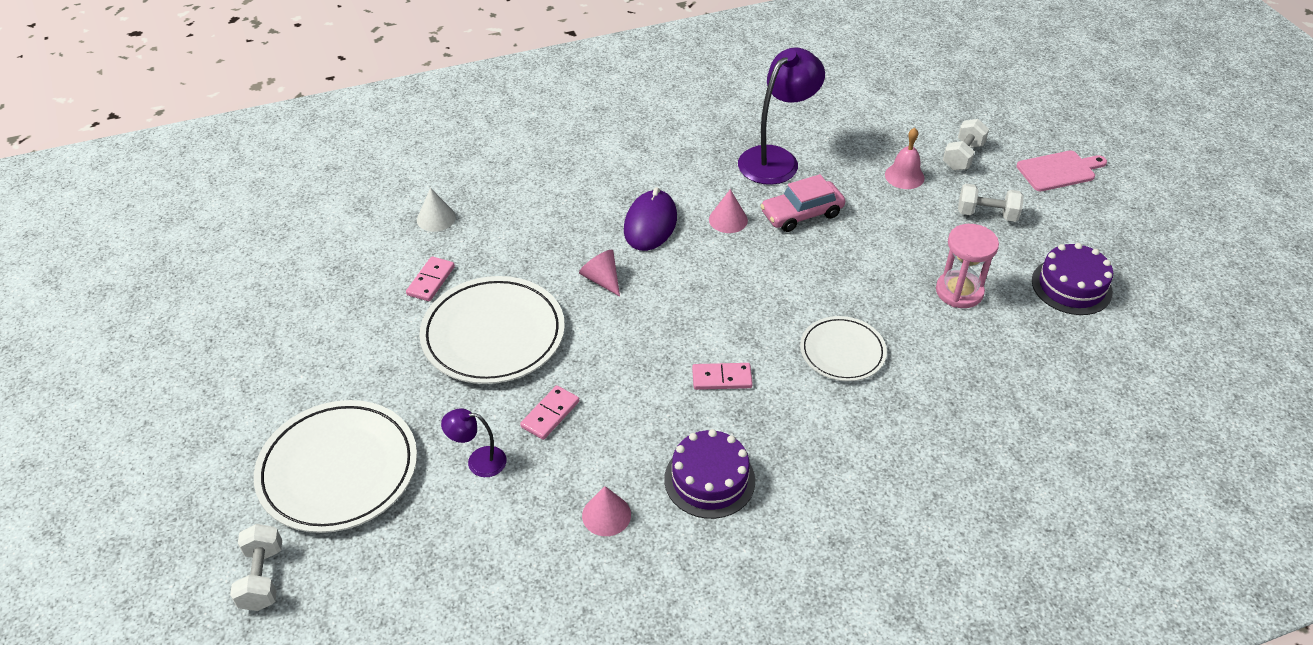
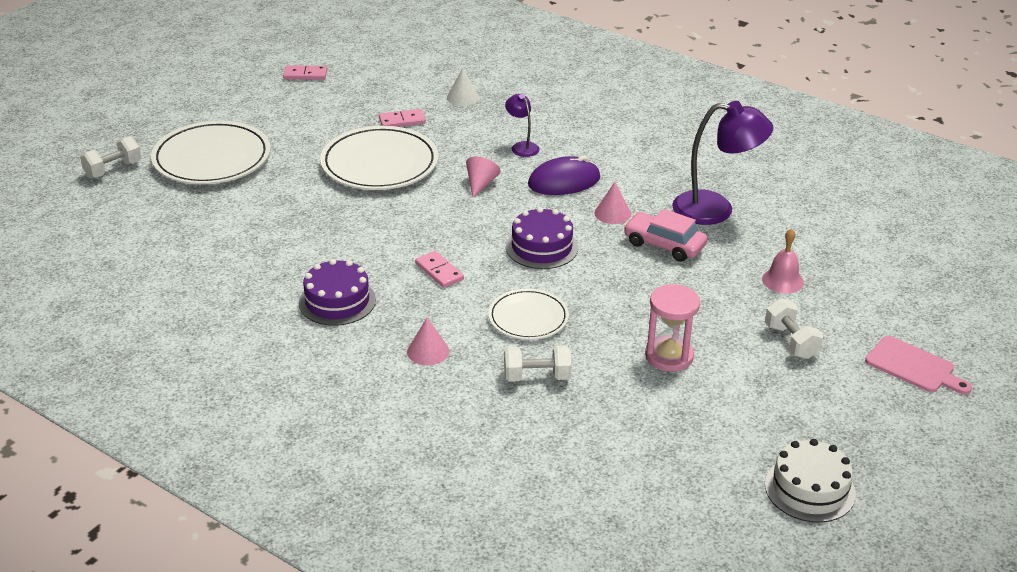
camera: 55 degrees right, 10 degrees down
(478, 461) = (265, 204): purple lamp -> purple lamp (522, 146)
(550, 414) = (331, 214): pink domino -> pink domino (305, 75)
(606, 515) = (267, 270): pink cone -> pink cone (428, 351)
(962, 156) = (855, 304): white dumbbell -> white dumbbell (537, 377)
(1071, 286) = (754, 419): purple cake -> purple cake (541, 247)
(1171, 301) = (810, 489): none -> white cake

